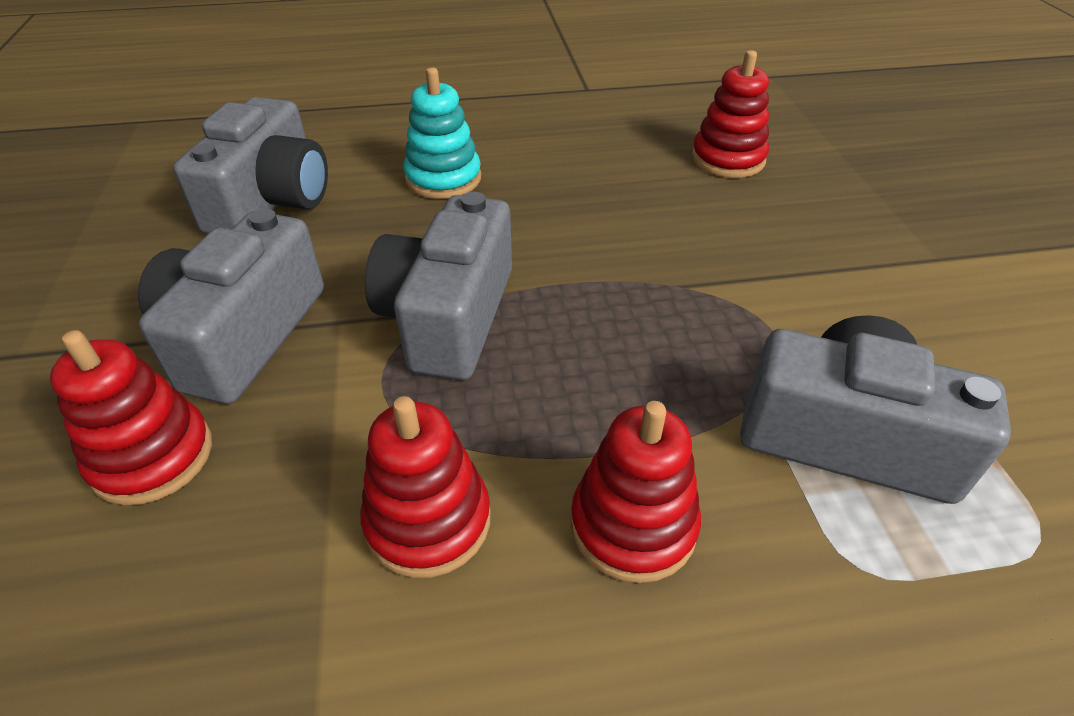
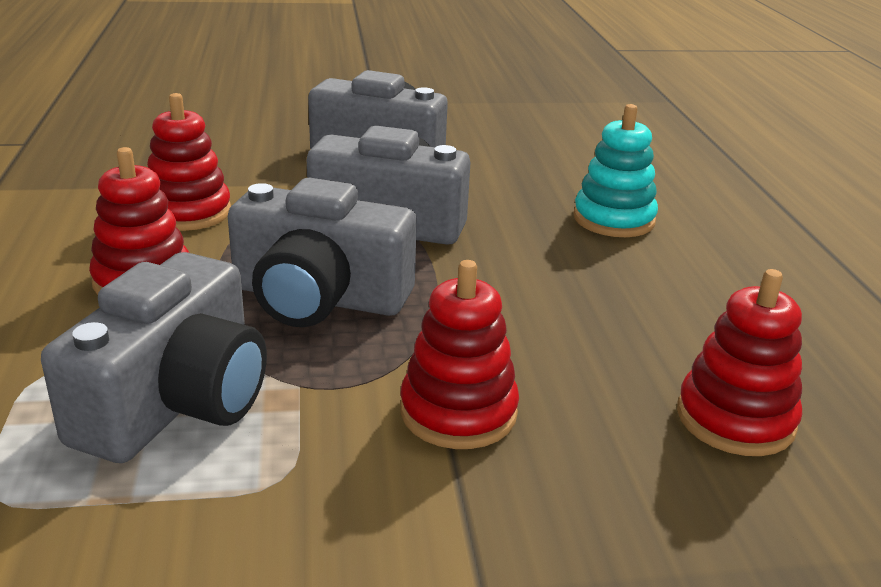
camera: 90 degrees right, 15 degrees down
(152, 456) = (278, 140): red stacking toy -> red stacking toy (458, 412)
(271, 201) = (556, 152): grey camera -> grey camera (319, 297)

